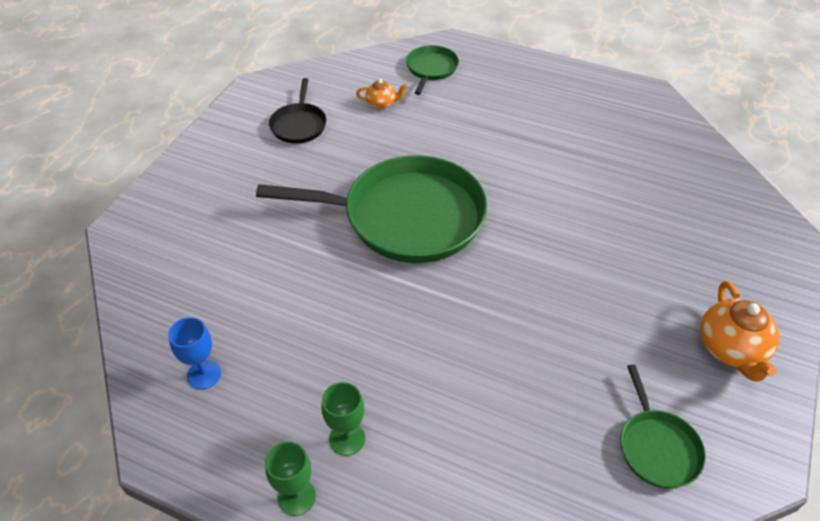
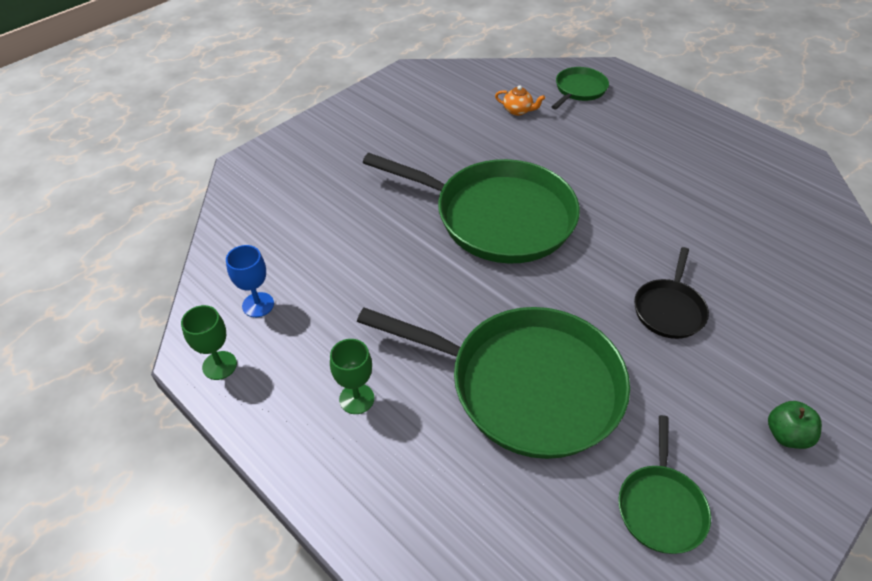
camera: 20 degrees right, 0 degrees up
(296, 497) = (290, 435): green goblet -> green goblet (219, 365)
(299, 125) = (433, 113): black pan -> black pan (669, 309)
(500, 374) = (526, 385): none -> green pan
(731, 349) = (786, 435): orange teapot -> green apple

